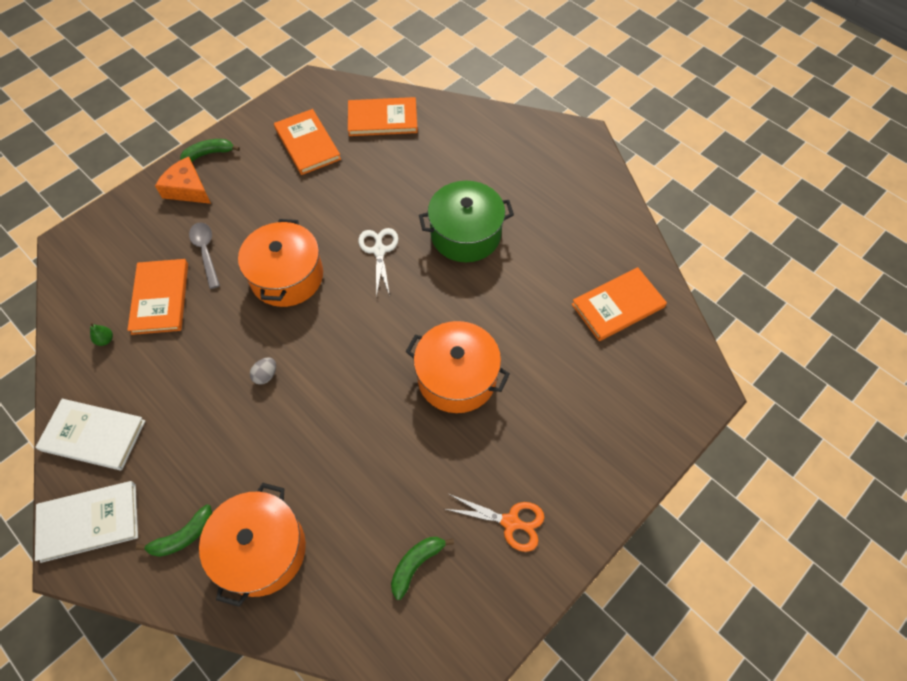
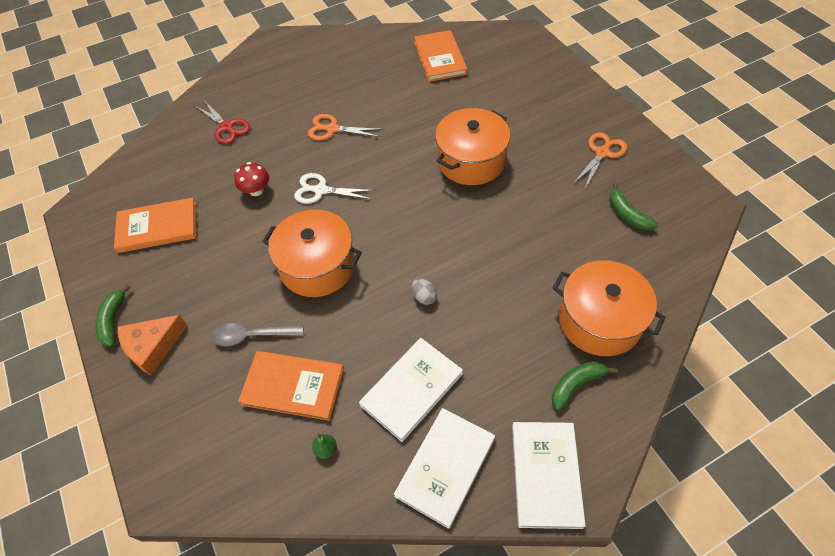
camera: 70 degrees left, 5 degrees down
(165, 390) = (411, 389): none -> white book
(183, 536) = (576, 384): green banana -> green banana turned 105 degrees counterclockwise
(366, 199) = (256, 190): none -> red mushroom
(382, 119) = (164, 163): orange book -> none
(441, 147) = (227, 127): none -> red scissors
(465, 234) = (332, 129): green pot -> orange scissors

